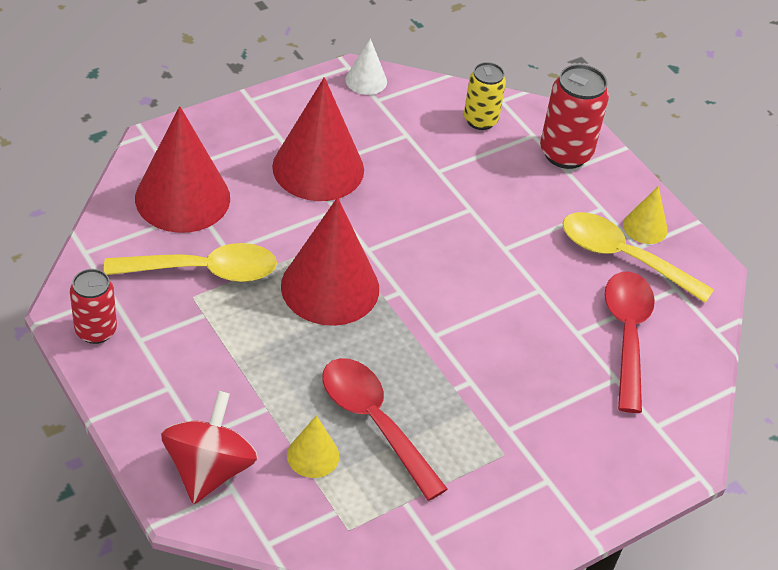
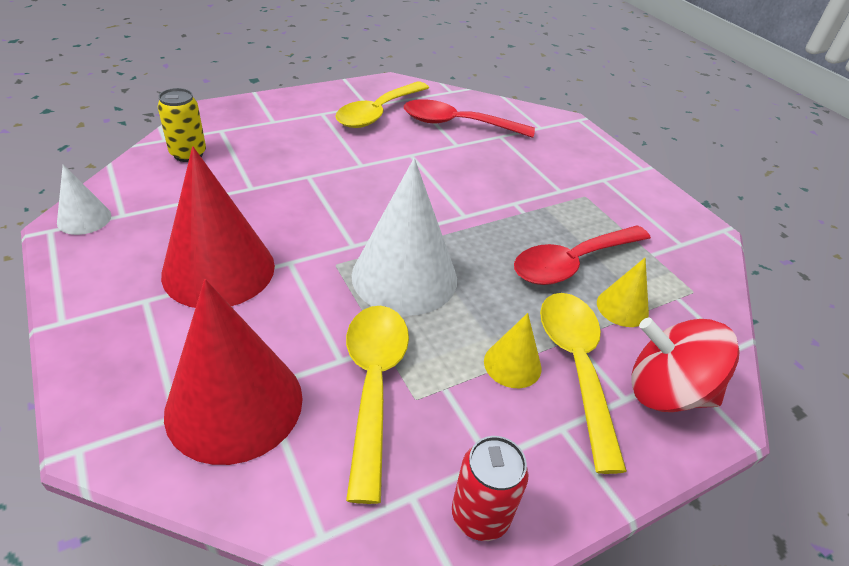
camera: 85 degrees left, 5 degrees down
(233, 405) = (576, 366): none -> yellow spoon
(330, 287) = (404, 276): red cone -> white cone
(565, 153) = (251, 118): red can -> none
(645, 227) = (347, 99): yellow cone -> yellow cone (512, 364)

